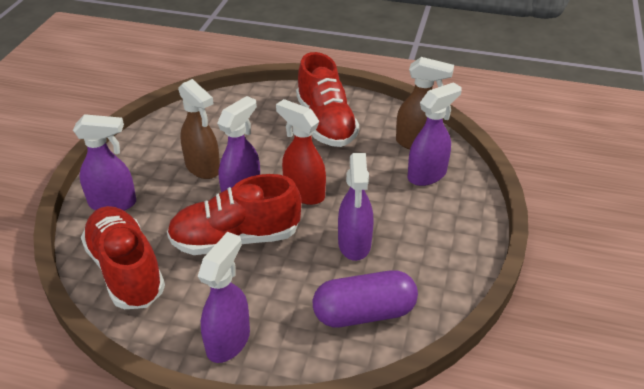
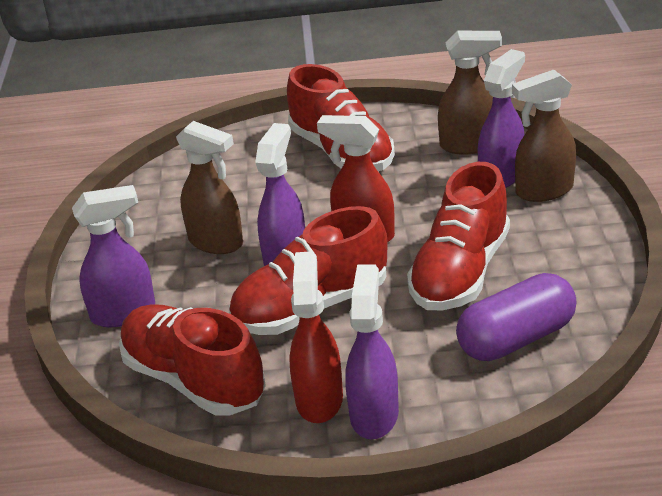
camera: 15 degrees left, 5 degrees down
(198, 315) = (319, 399): none -> red spray bottle
(354, 244) = (460, 272): purple spray bottle -> red shoe
(451, 196) = (543, 191): none -> brown spray bottle

